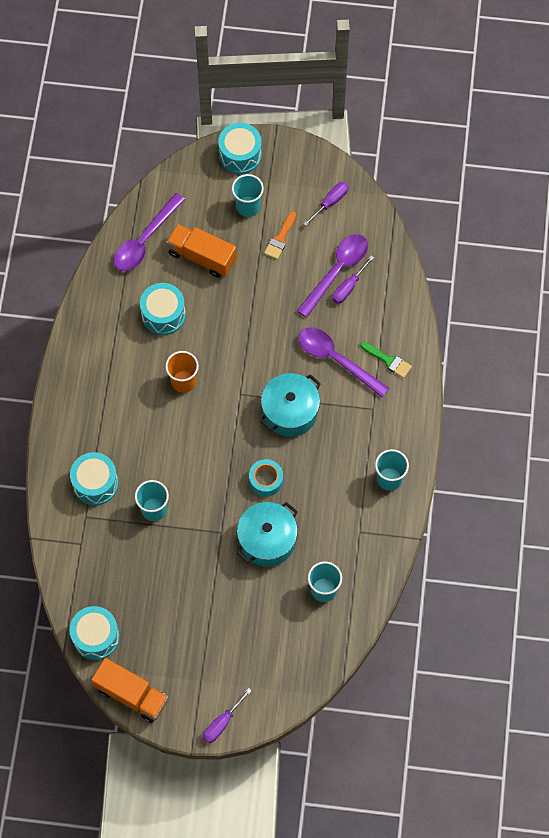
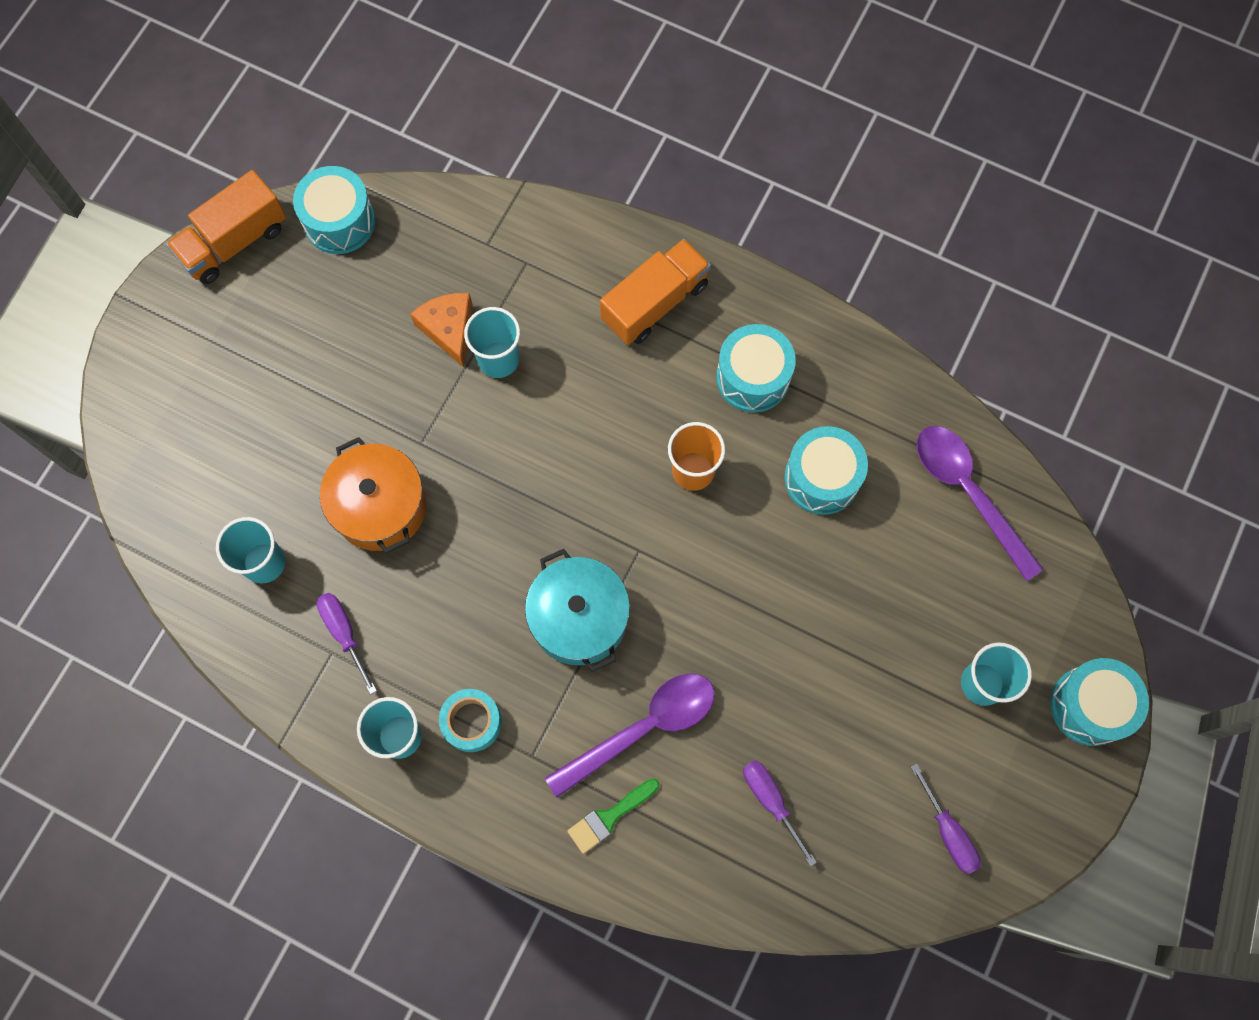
camera: 110 degrees right, 5 degrees up
(95, 483) = (573, 291): turquoise drum -> turquoise drum (753, 377)
(144, 544) = (449, 329): none -> orange cheese
(202, 257) = (908, 574): orange truck -> orange truck (655, 303)
(222, 722) = (136, 348): purple screwdriver -> purple screwdriver (344, 634)
(266, 480) = (477, 539): turquoise tape -> turquoise tape (472, 722)
(267, 540) = (380, 506): turquoise pot -> orange pot
(280, 238) = (903, 717): orange brush -> none
(337, 271) = (808, 792): purple spoon -> none

